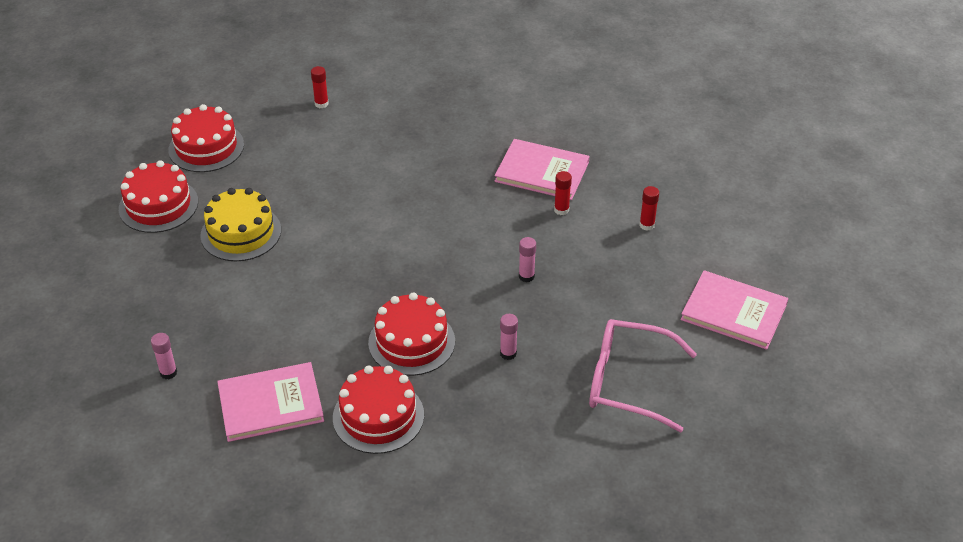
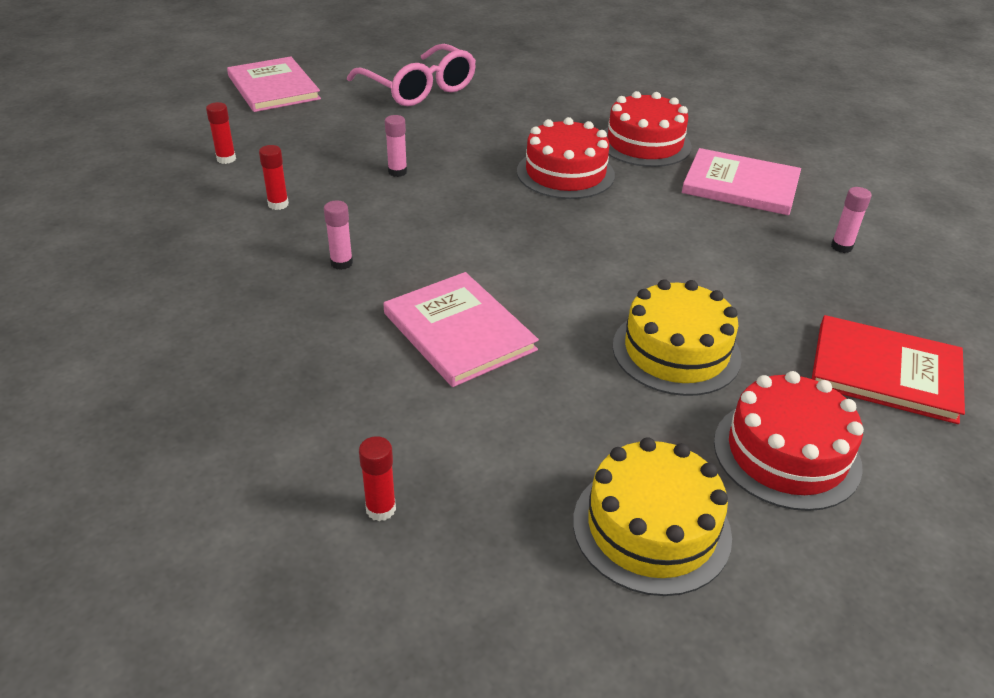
camera: 145 degrees left, 5 degrees down
(117, 277) = (885, 372): none -> red book
(206, 147) = (651, 528): red cake -> yellow cake
(508, 353) = (488, 135): pink glue stick -> pink glue stick (341, 263)
(542, 172) = (235, 246): pink book -> pink book (459, 331)

